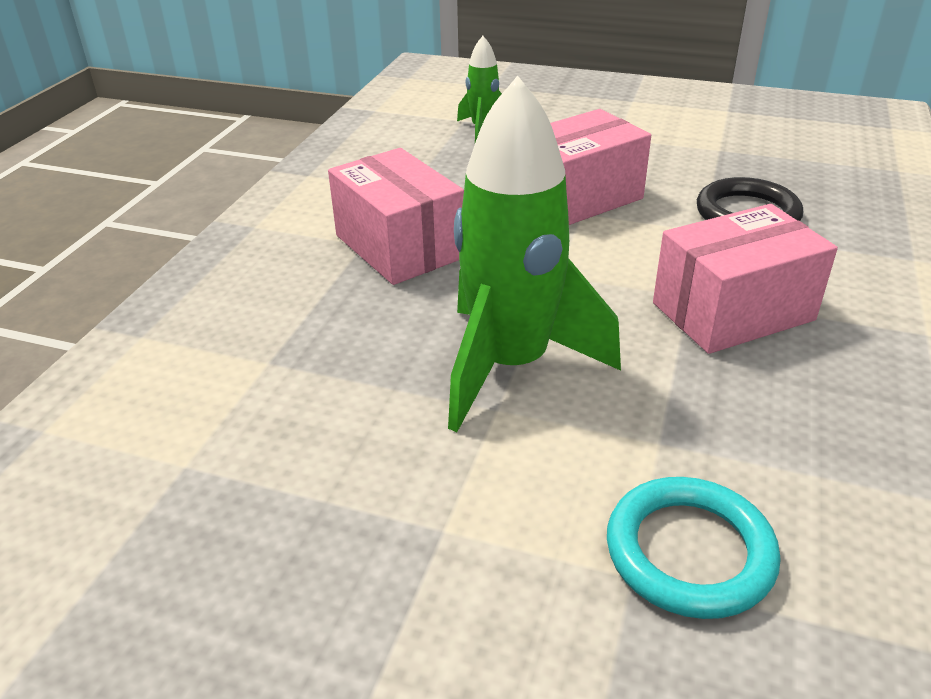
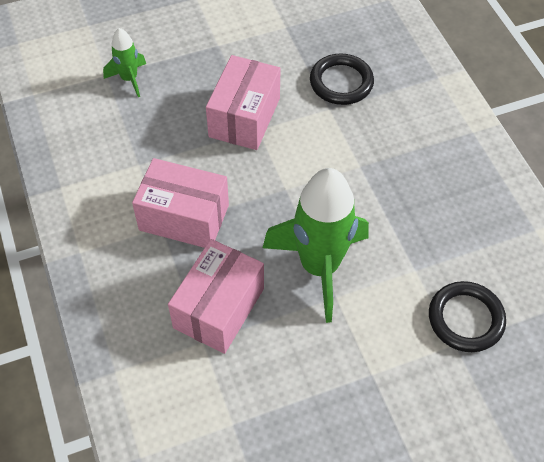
camera: 40 degrees left, 20 degrees up
(689, 552) = (465, 319): turquoise ring -> black ring
(733, 312) = (386, 166): pink box -> pink box (219, 308)

